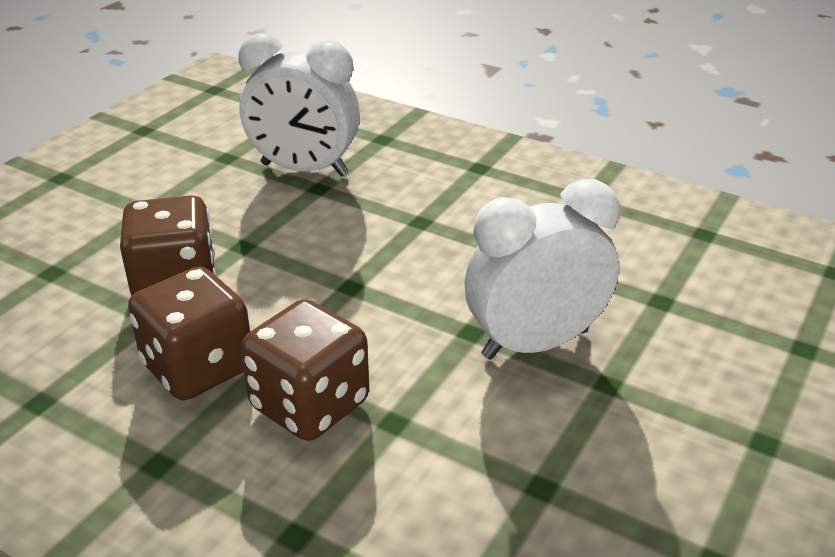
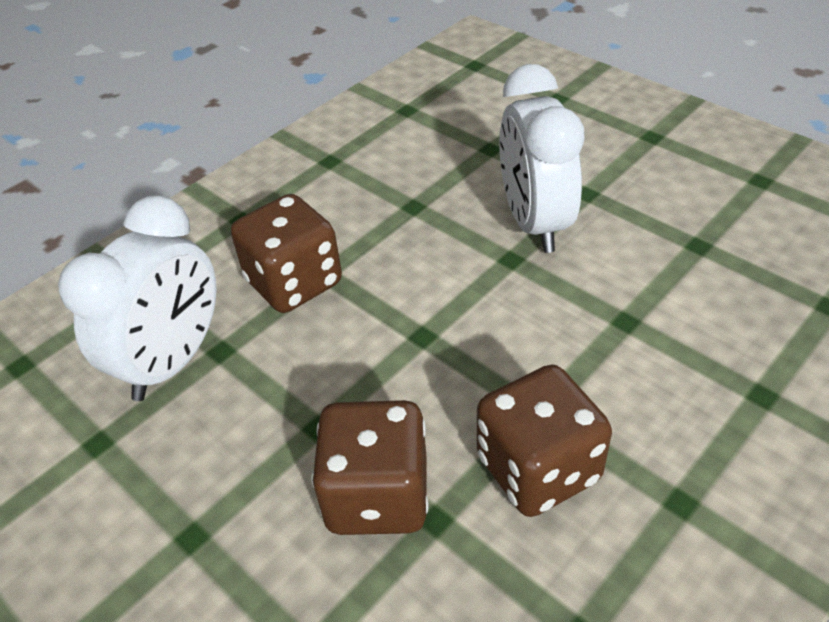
camera: 75 degrees left, 10 degrees up
(310, 405) = (602, 377): brown dice -> brown dice (294, 283)

